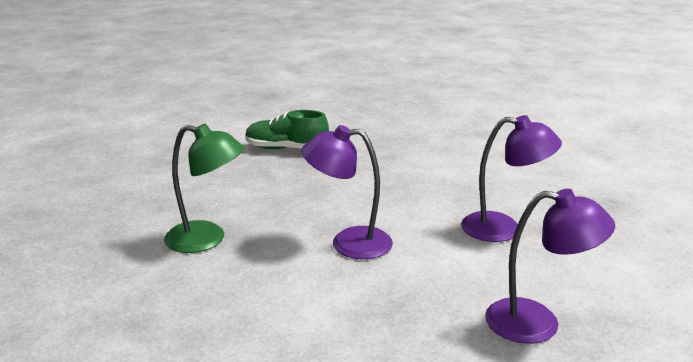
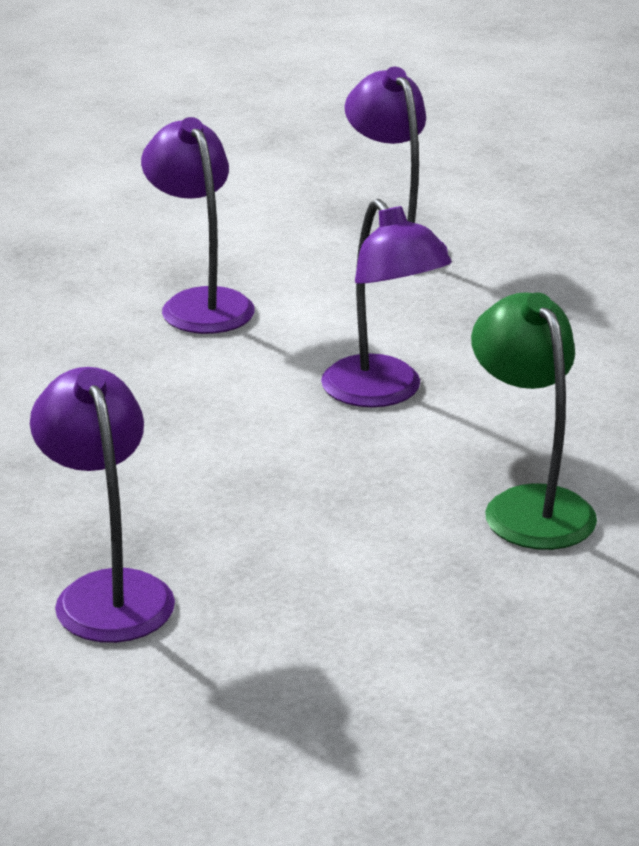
camera: 125 degrees left, 5 degrees up
(286, 149) = (108, 592): green shoe -> purple lamp

